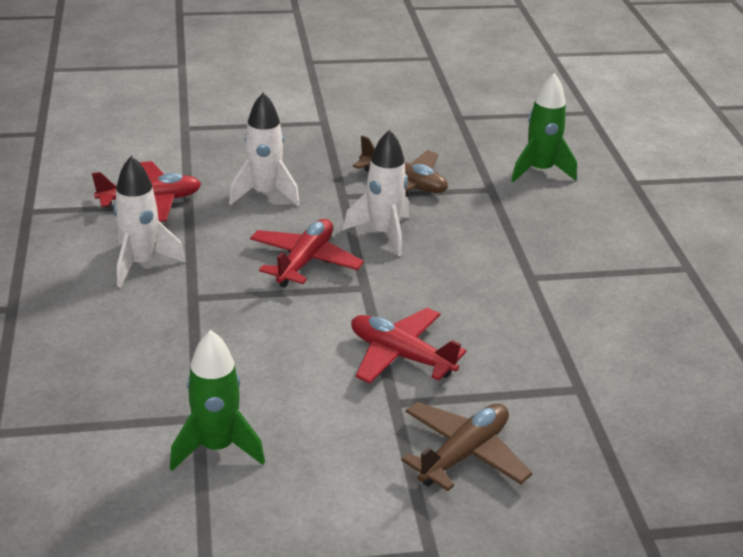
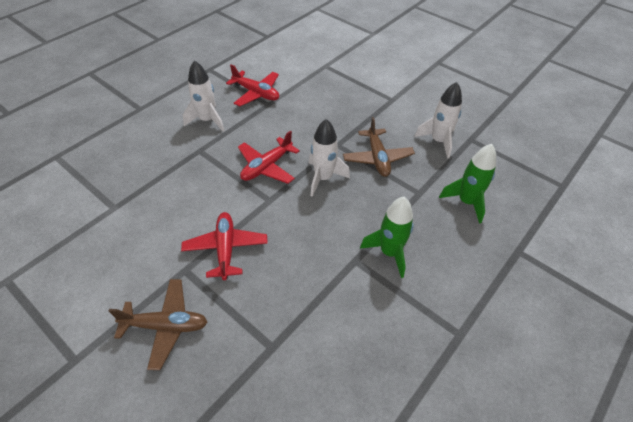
camera: 50 degrees right, 15 degrees up
(217, 447) = (97, 227): green rocket -> green rocket (389, 252)
(264, 194) = (305, 120): white rocket -> white rocket (438, 141)
(305, 261) = (267, 167): red plane -> red plane turned 150 degrees clockwise

